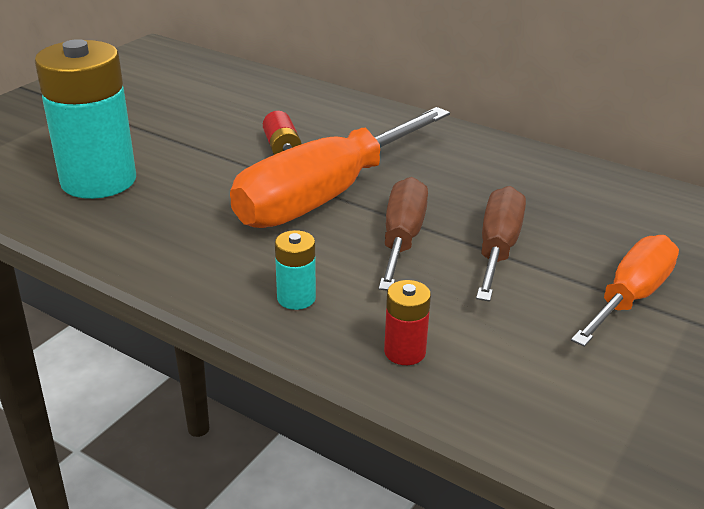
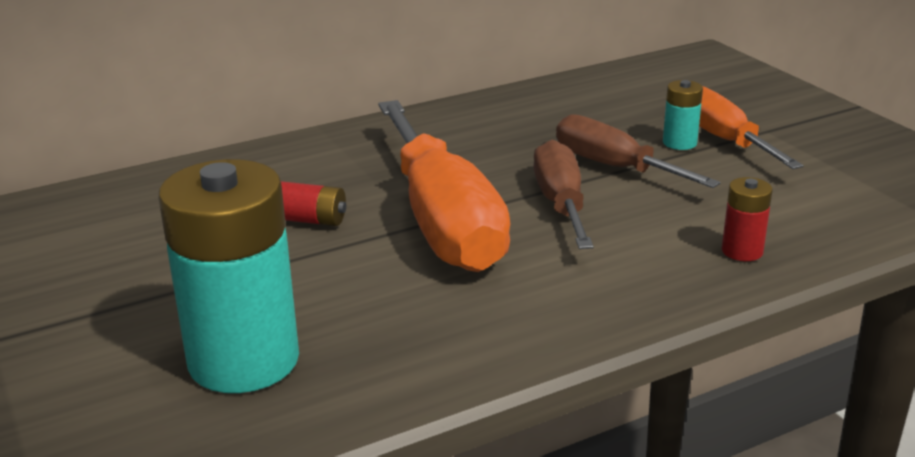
camera: 60 degrees left, 5 degrees down
(296, 298) = (622, 283): turquoise battery -> turquoise battery (679, 143)
(402, 238) = (561, 204): brown screwdriver -> brown screwdriver turned 45 degrees clockwise

